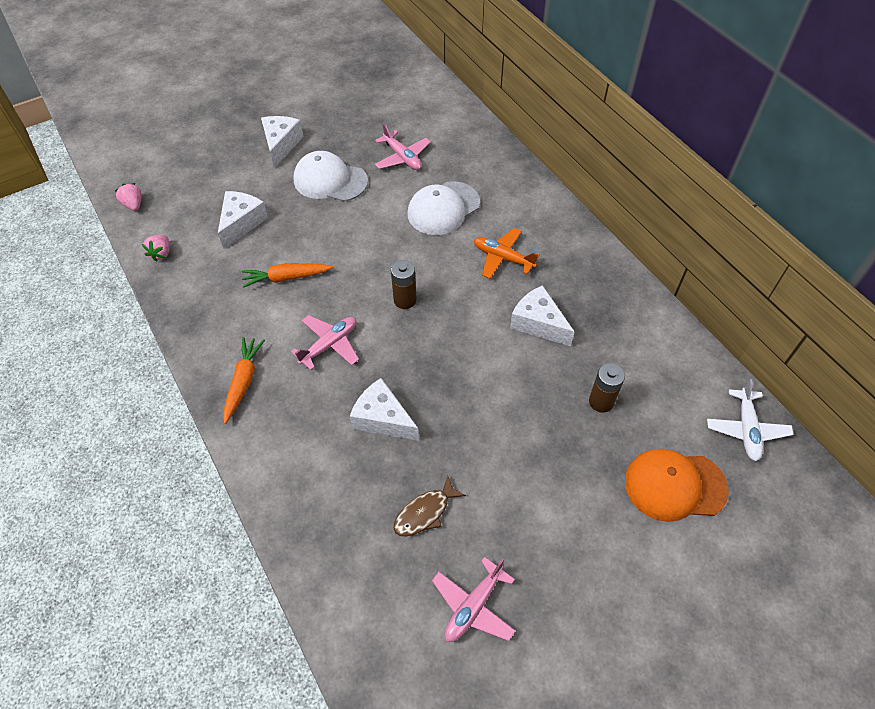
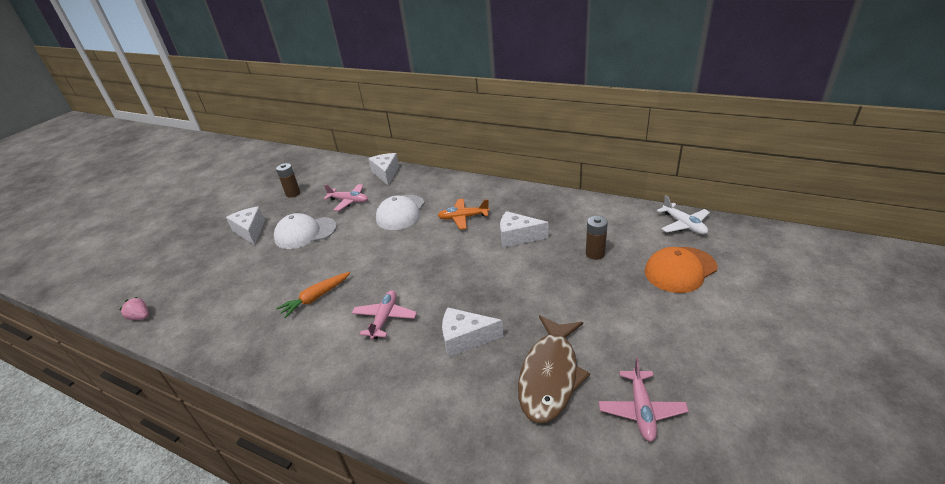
camera: 30 degrees left, 20 degrees down
(161, 253) = (190, 335): pink strawberry -> none
(242, 223) = (251, 285): white cheese -> white cheese (386, 173)
(243, 381) = (332, 377): orange carrot -> none
(405, 300) = (418, 267): brown battery -> brown battery (293, 193)
(425, 512) = (550, 375): brown fish -> brown fish, size x1.90

